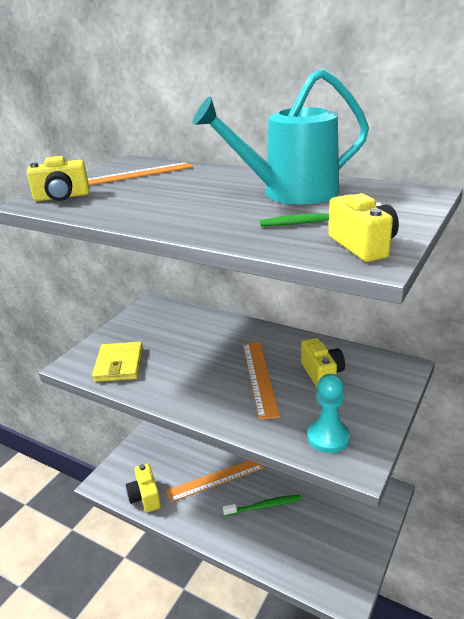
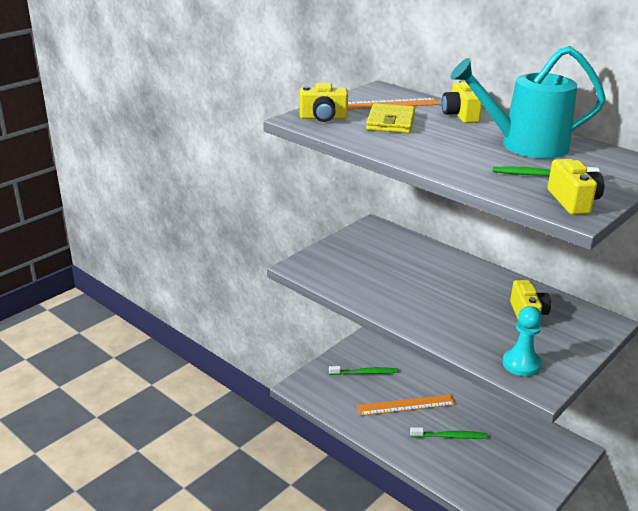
camera: 10 degrees right, 0 degrees up
(119, 364) = (340, 274): yellow wallet -> yellow wallet (390, 122)
(145, 497) = (337, 406): yellow camera -> yellow camera (460, 115)
(170, 451) = (365, 373): none -> green toothbrush
(259, 377) = (468, 307): orange ruler -> none

